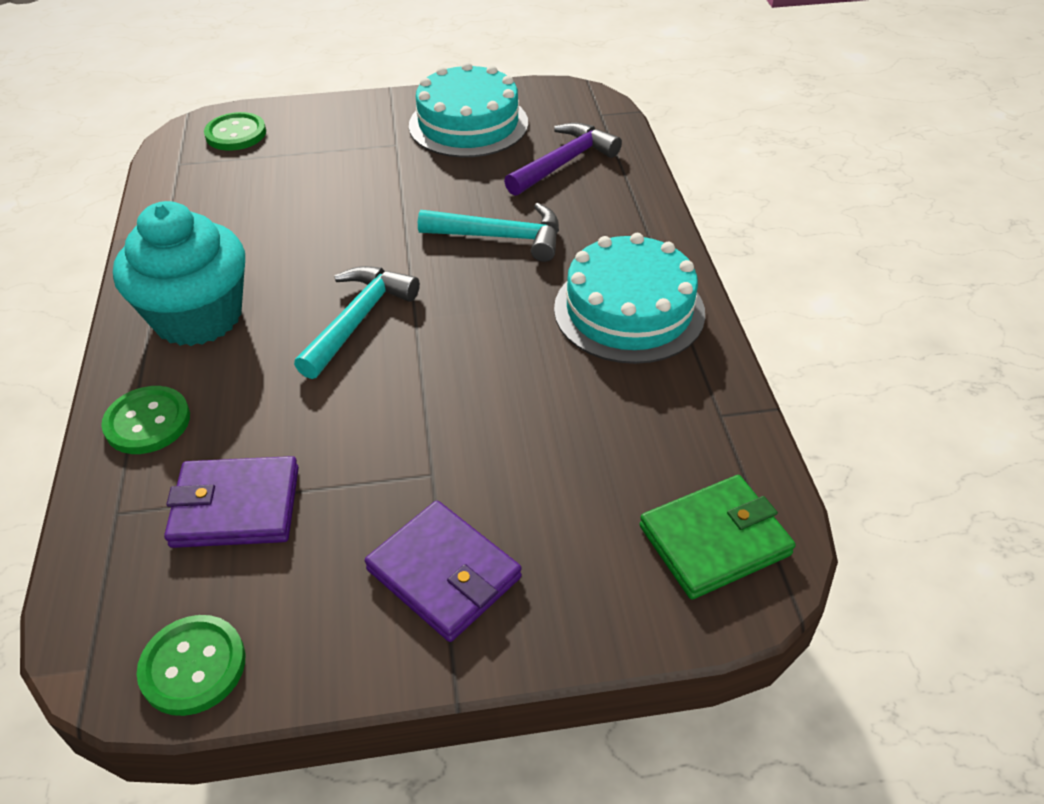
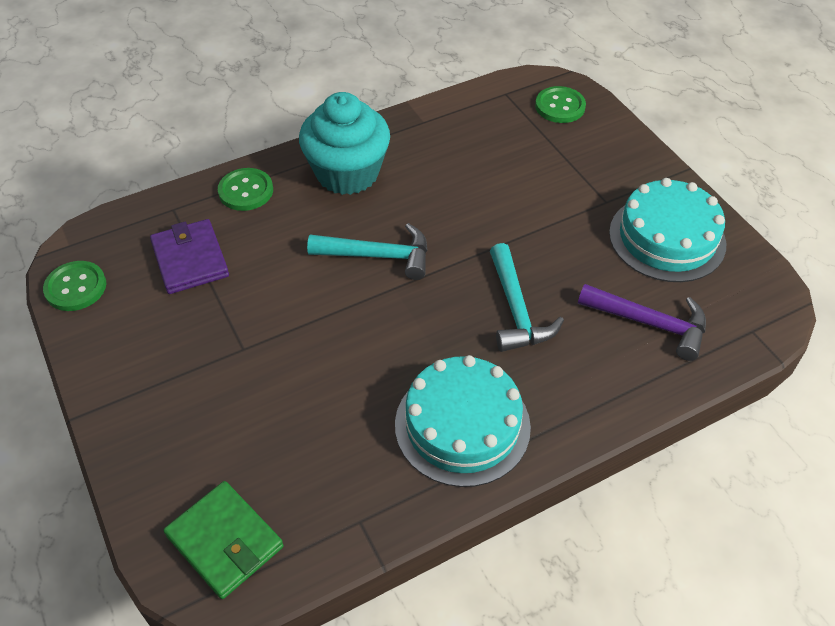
camera: 70 degrees right, 5 degrees up
(444, 574) = (161, 382): purple wallet -> none

